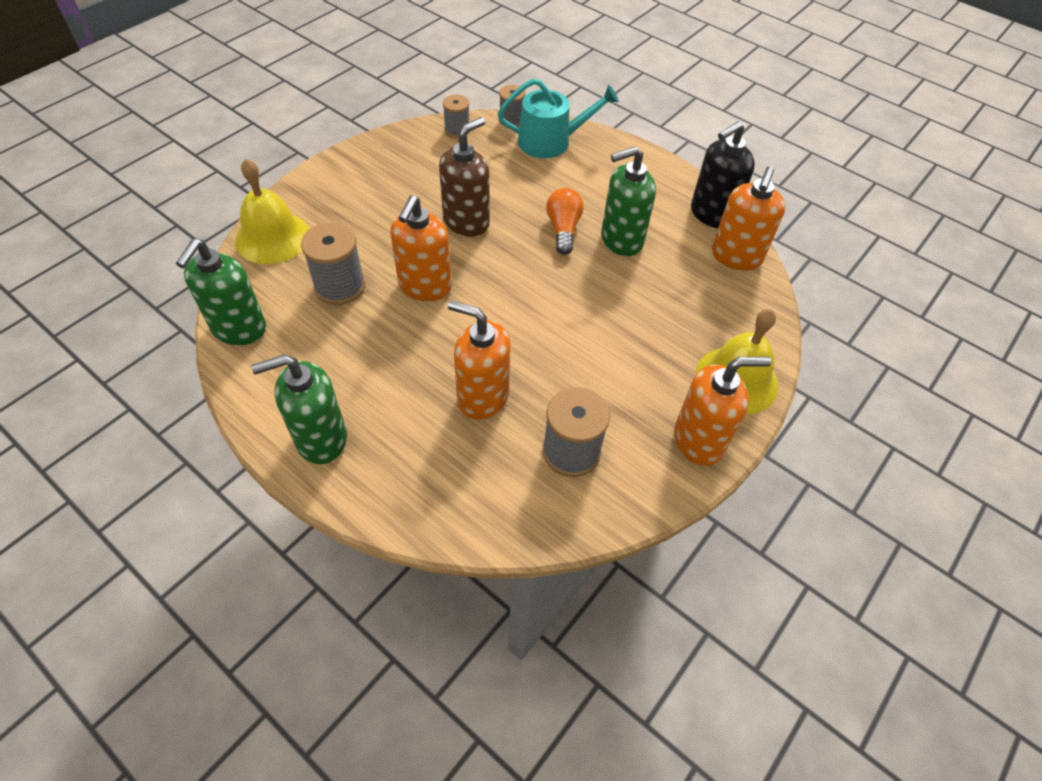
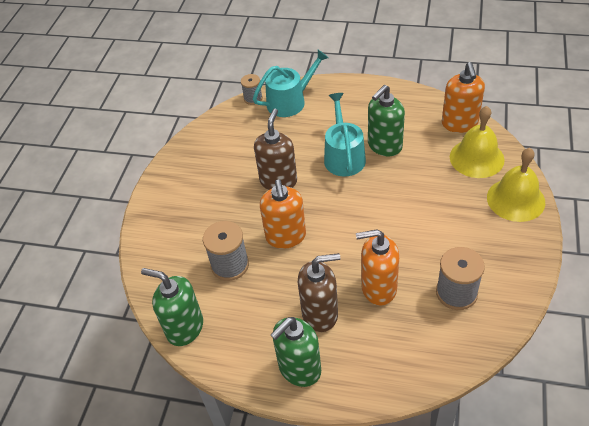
camera: 20 degrees left, 5 degrees down
(238, 329) = (184, 328): green soap dispenser -> green soap dispenser turned 120 degrees clockwise
(272, 237) = (155, 255): yellow bell -> yellow bell (476, 158)
(393, 391) = (320, 314): none -> brown soap dispenser
(457, 130) = (222, 122): grey spool -> none
(563, 229) = (343, 156): orange light bulb -> turquoise watering can
(699, 440) = (522, 247): orange soap dispenser -> none
(711, 214) = (425, 103): black soap dispenser -> none

